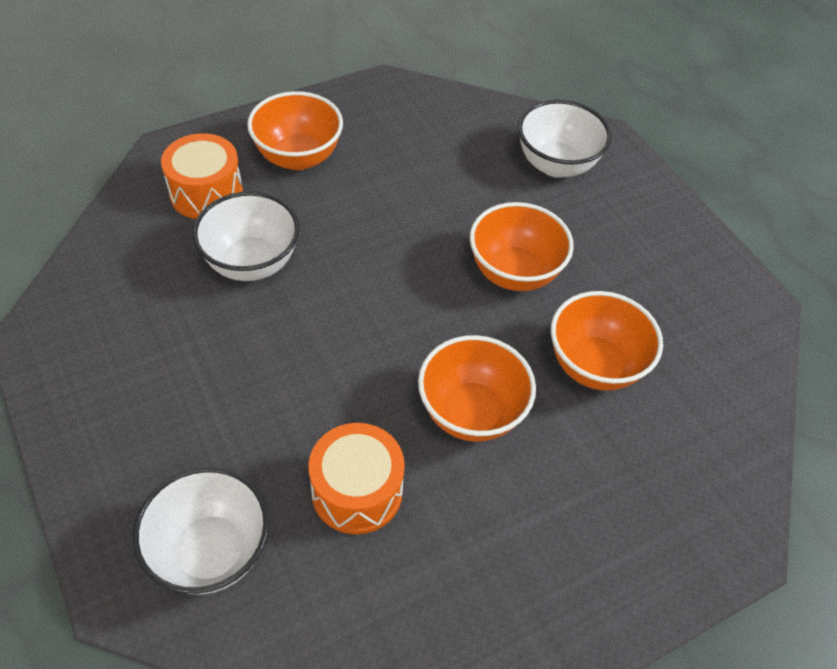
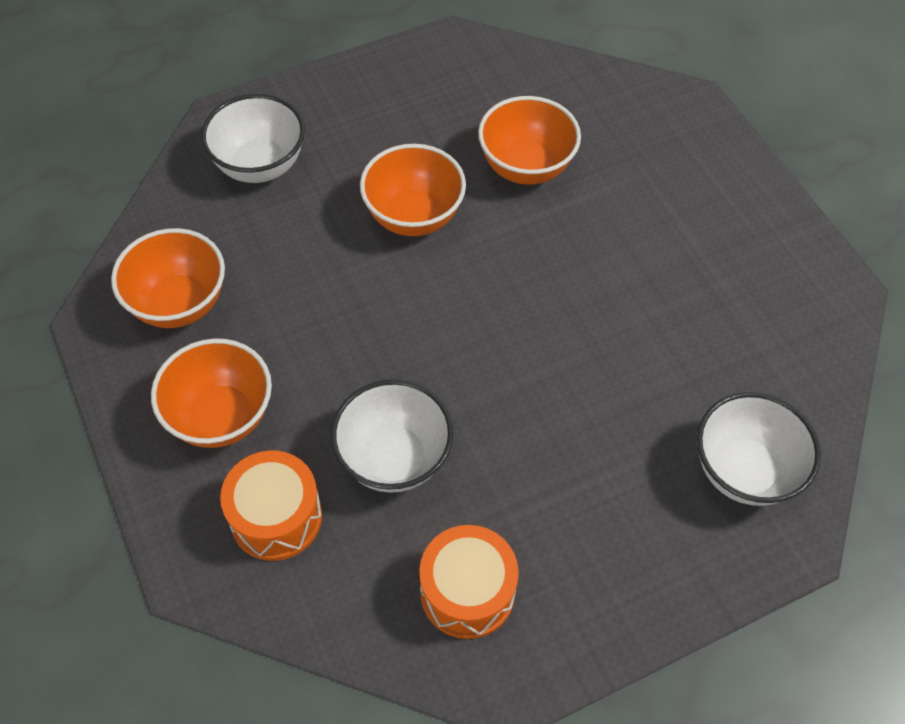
camera: 85 degrees left, 5 degrees up
(357, 491) = (671, 355): orange drum -> orange drum (467, 592)
(471, 413) = (582, 264): orange bowl -> orange bowl (179, 304)

